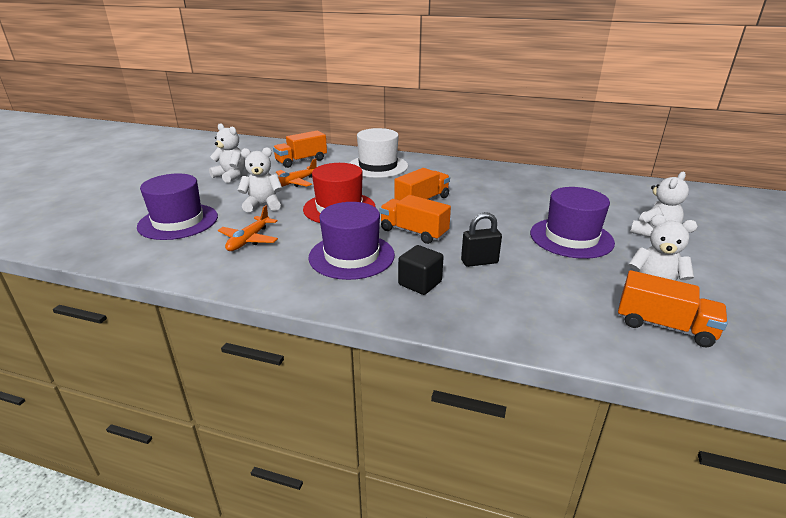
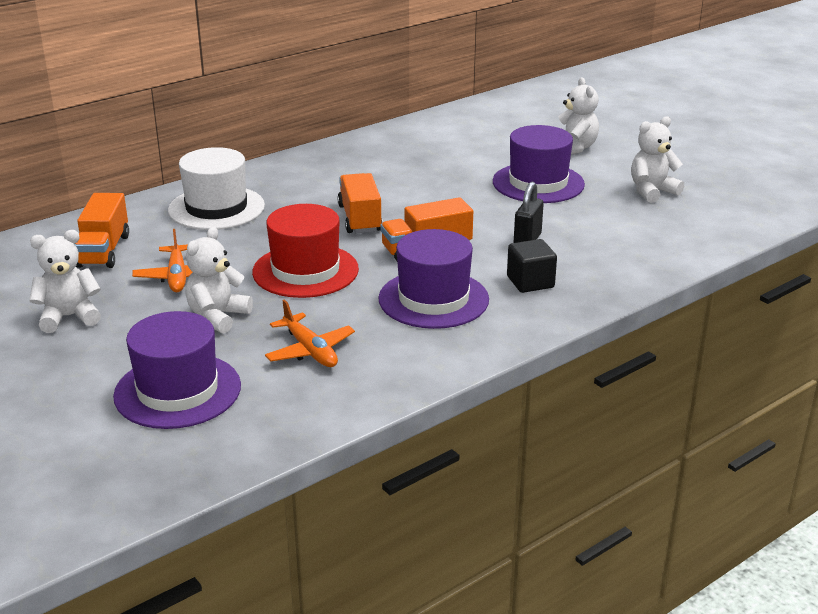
camera: 55 degrees left, 0 degrees up
(664, 326) = (700, 212): orange truck -> none

